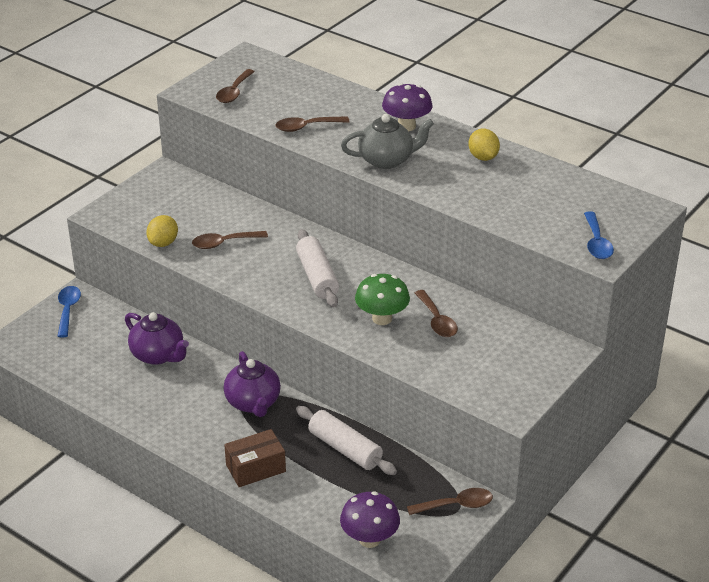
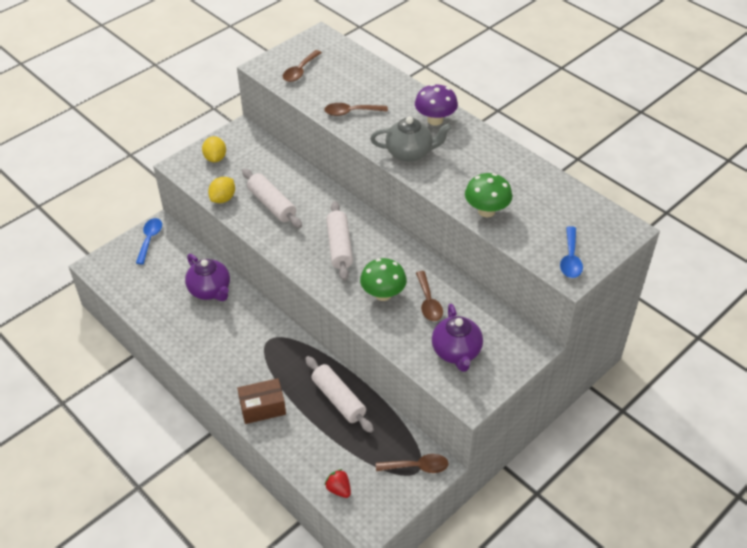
camera: 10 degrees right, 10 degrees up
(224, 243) = (272, 204): brown spoon -> white rolling pin
(253, 403) = (275, 345): purple teapot -> purple teapot (456, 352)
(369, 539) = (339, 489): purple mushroom -> red strawberry
(483, 157) = (492, 159): yellow lemon -> yellow lemon (215, 158)
(490, 207) = (486, 211): none -> green mushroom

